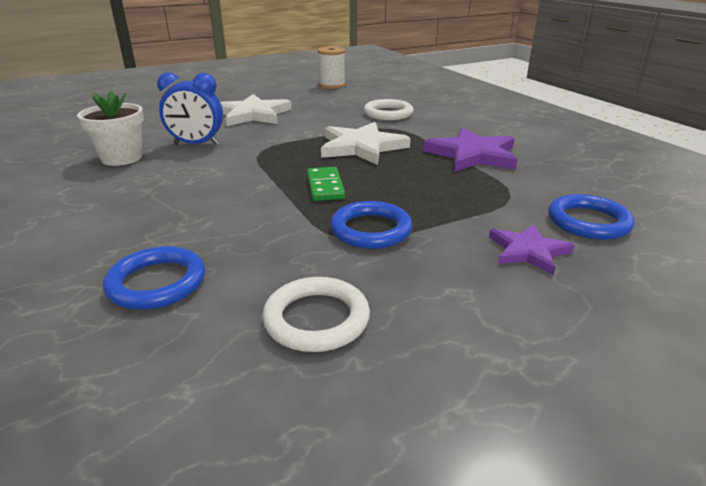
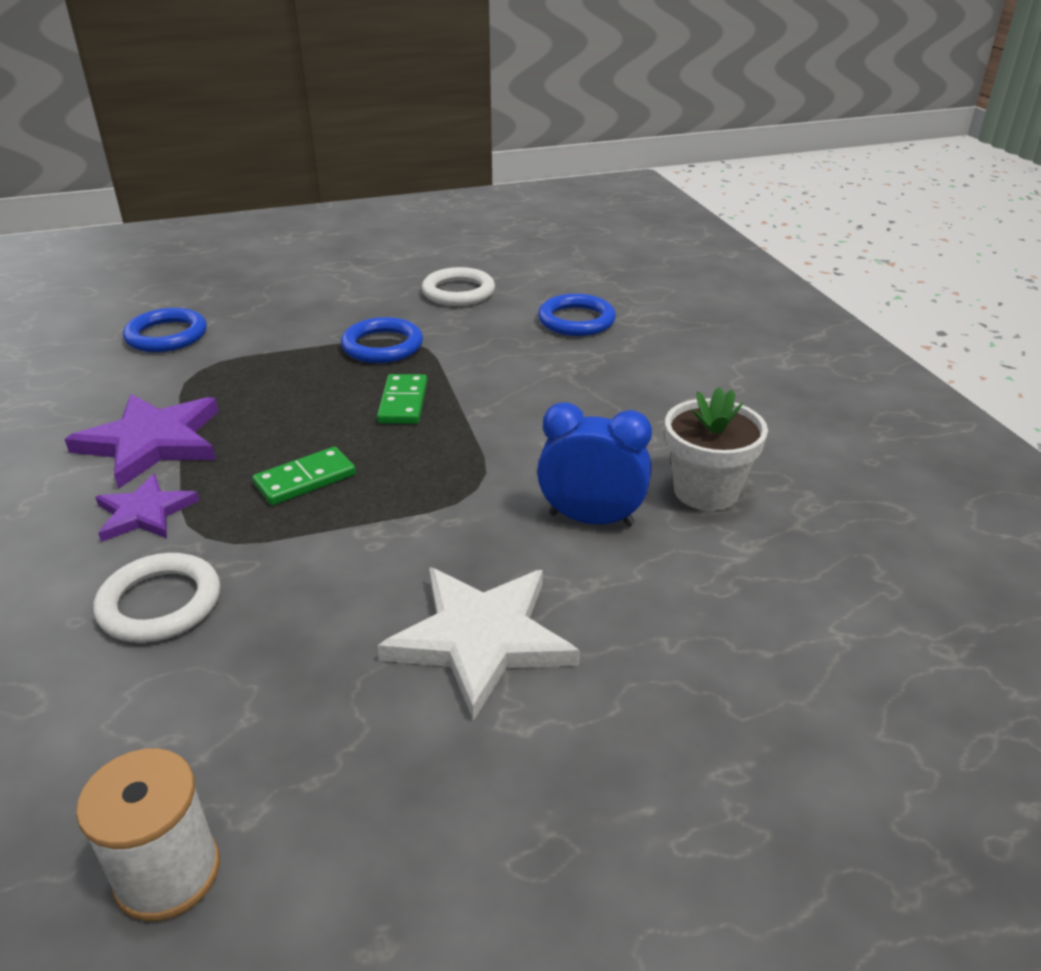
camera: 170 degrees left, 5 degrees up
(362, 147) = (305, 480): white star -> green domino
(528, 251) = (261, 317): purple star -> purple star (145, 513)

